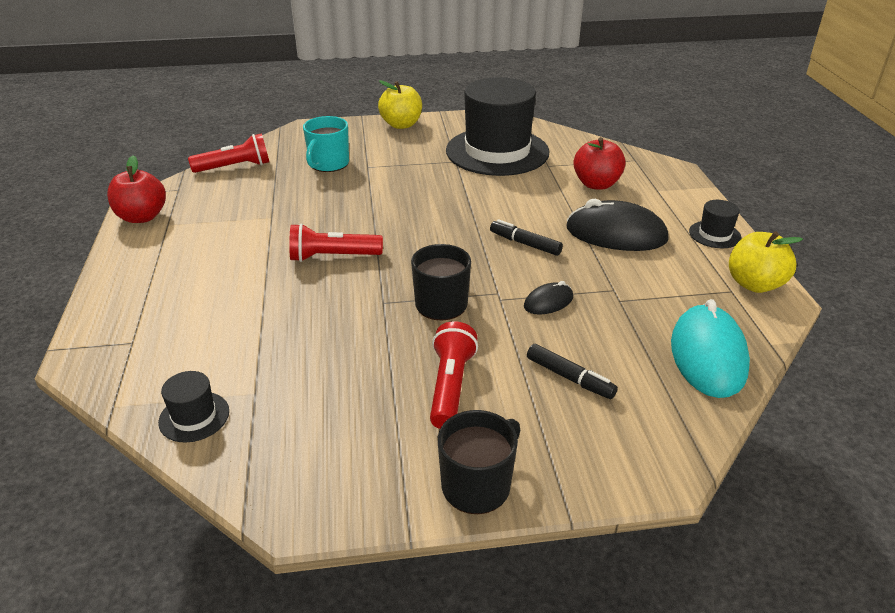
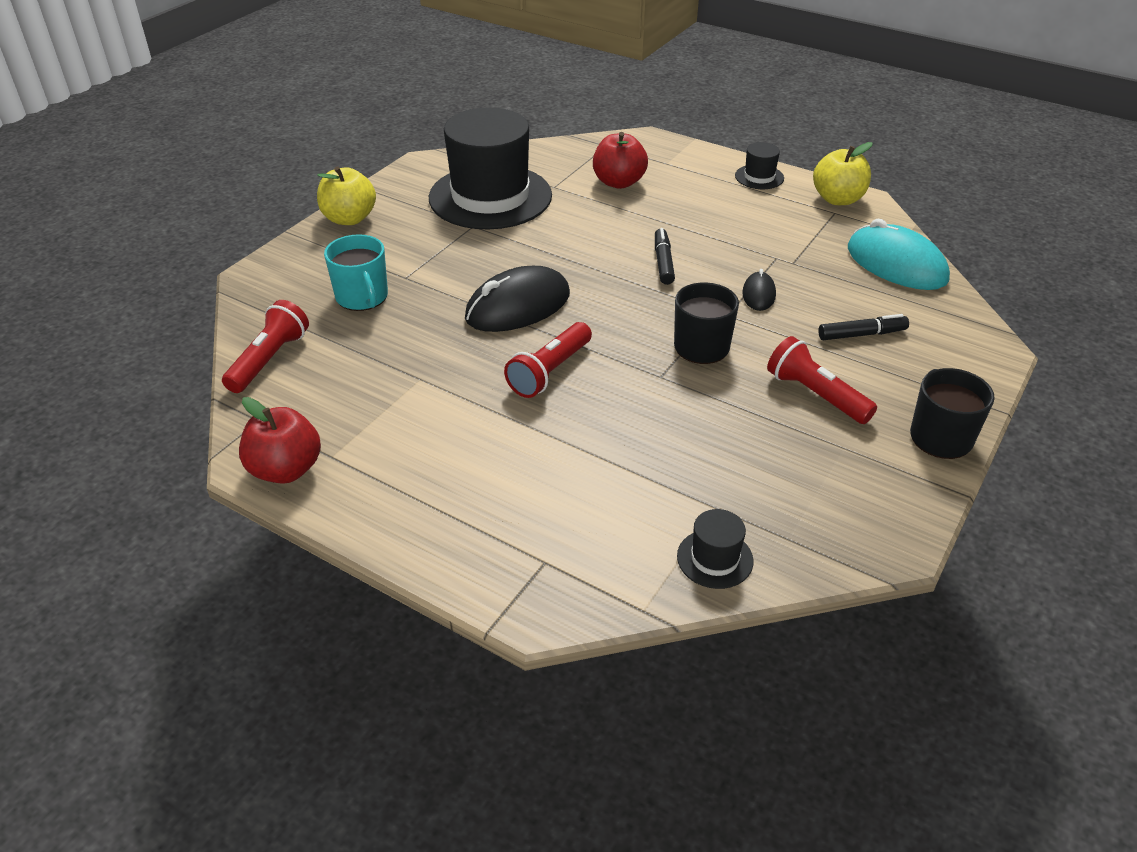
camera: 50 degrees left, 5 degrees up
(525, 244) = (663, 262): black marker -> black marker turned 105 degrees clockwise
(616, 234) = (704, 215): black mouse -> black mouse (518, 306)

